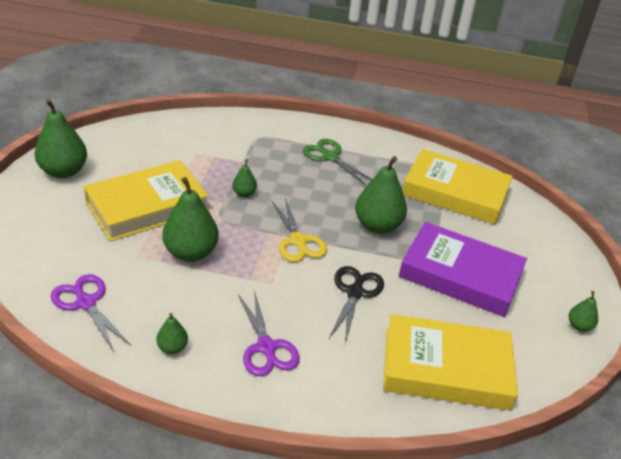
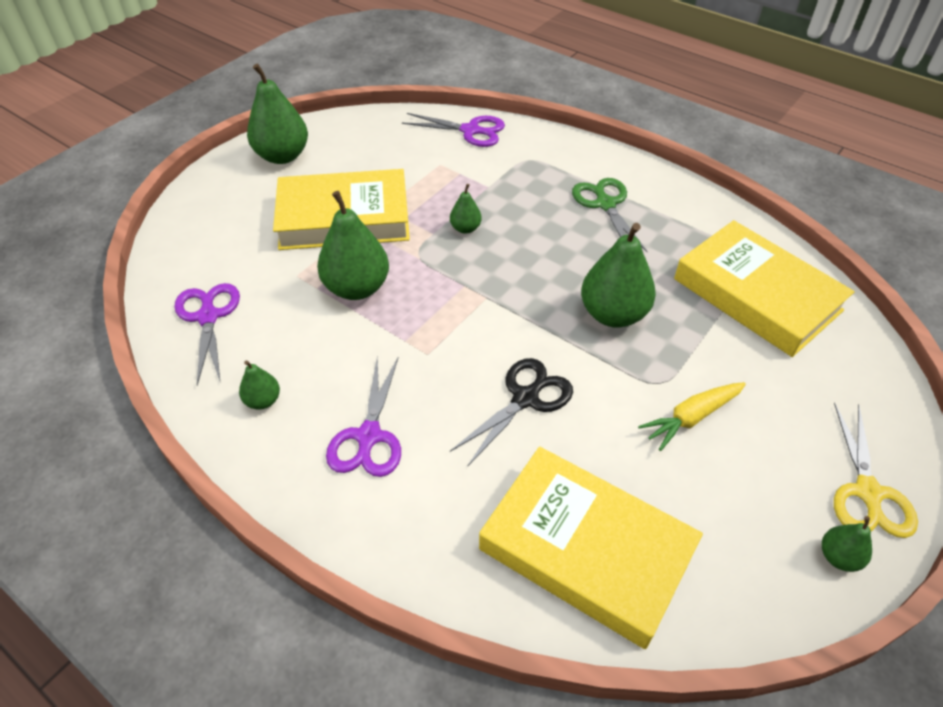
camera: 30 degrees right, 10 degrees up
(203, 125) = (470, 131): none -> purple scissors
(298, 241) = (494, 307): yellow scissors -> yellow scissors (867, 492)
(460, 275) = (691, 418): purple book -> yellow carrot

